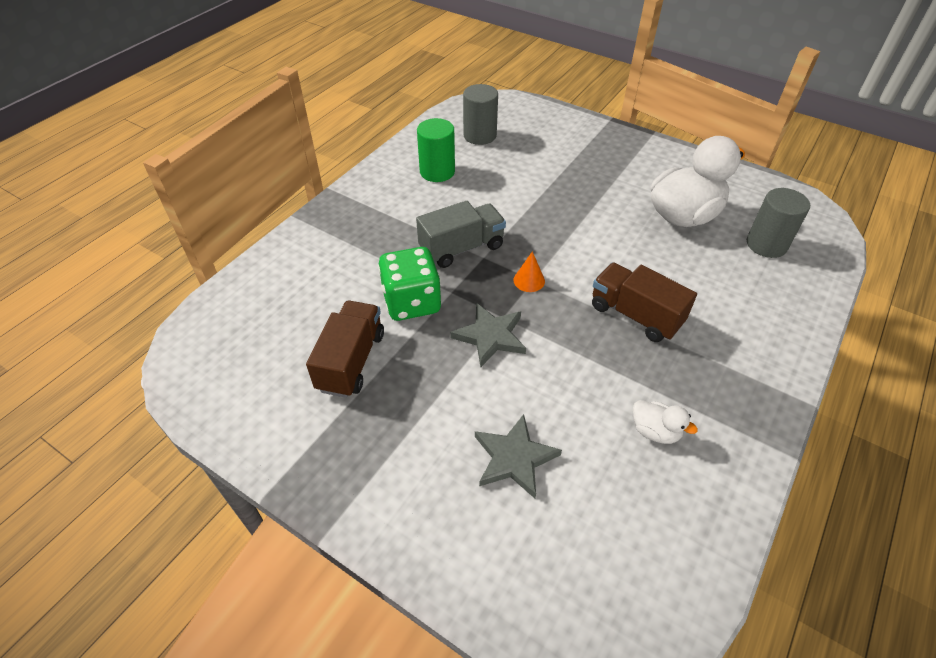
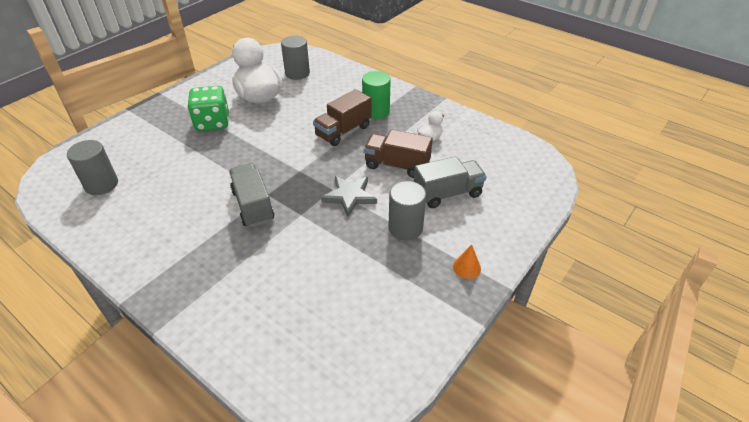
camera: 85 degrees left, 5 degrees down
(351, 361) = (362, 275): brown truck -> brown truck (397, 165)
(412, 302) = (306, 238): green dice -> green dice (212, 123)
(435, 403) = (405, 228): none -> grey cylinder
(437, 172) = (141, 216): green cylinder -> green cylinder (376, 111)
(514, 458) = (447, 194): grey star -> grey truck
(529, 280) = (300, 173): orange cone -> orange cone (467, 267)

